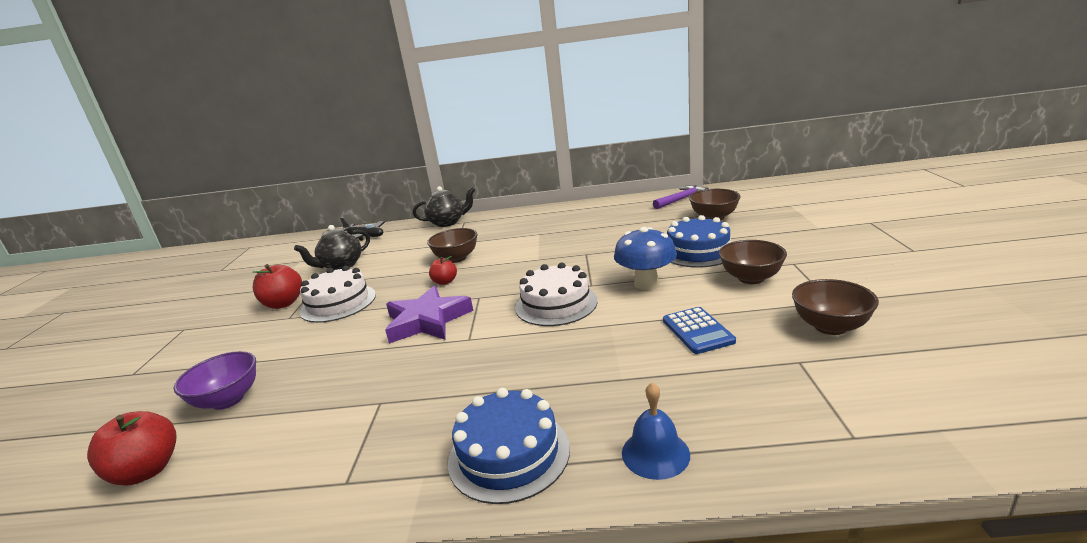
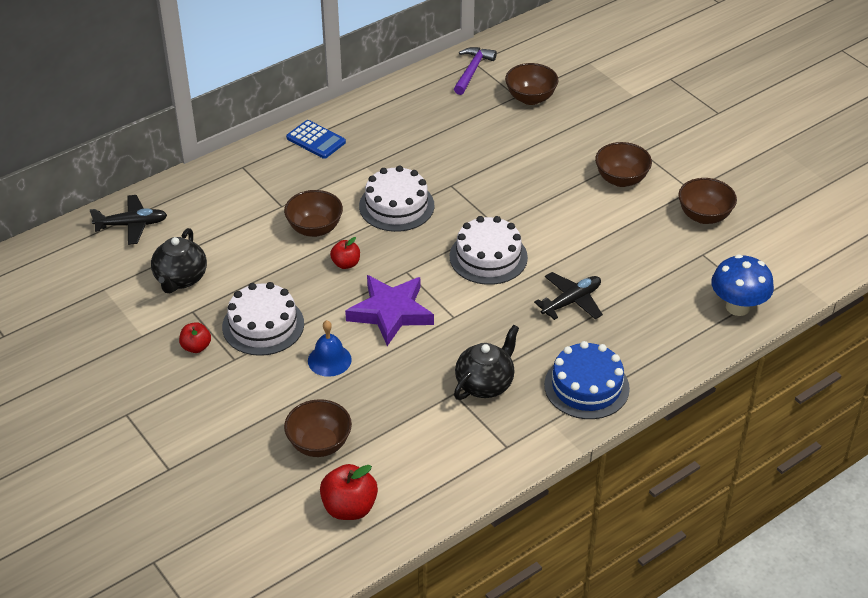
camera: 40 degrees left, 20 degrees up
(228, 400) = (319, 444): purple bowl -> brown bowl
(283, 303) = (196, 347): red apple -> red apple, size x0.61
(448, 222) = (220, 172): black teapot -> black teapot (485, 384)
(529, 257) = (396, 206): none -> white cake
(591, 360) = (571, 301): none -> black plane
(646, 284) = (543, 210): blue mushroom -> blue mushroom (737, 307)
(655, 453) = (668, 350): blue bell -> blue bell (329, 360)
(697, 331) = (622, 249): blue calculator -> blue calculator (316, 140)
(698, 251) = (554, 155): blue cake -> none

